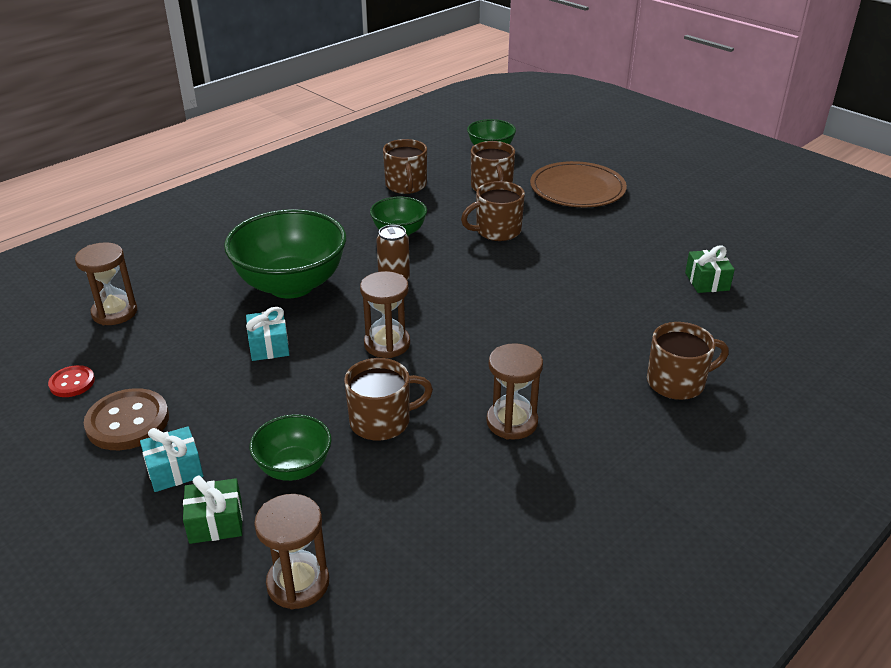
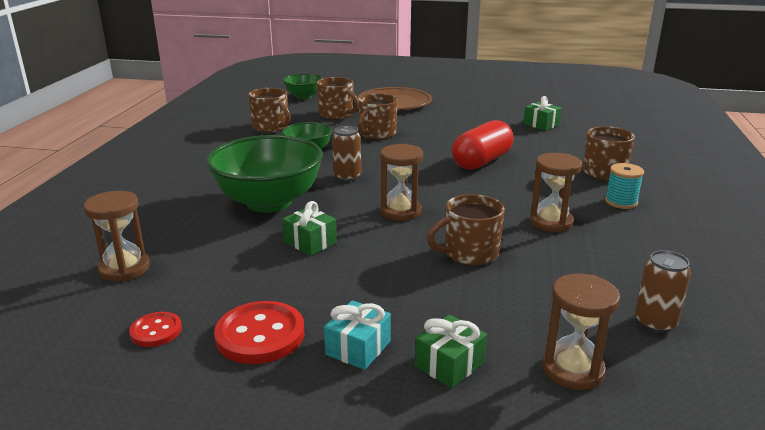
camera: 35 degrees left, 10 degrees down
(128, 422) = (260, 335): brown button -> red button
(269, 346) = (310, 242): turquoise gift -> green gift
(294, 468) = (452, 304): green bowl -> none
(382, 421) = (469, 253): brown mug -> brown mug turned 150 degrees counterclockwise
(436, 583) = (655, 323): none -> brown can
(555, 311) = (482, 161): none -> red capsule
(629, 431) = (621, 202): none -> turquoise spool

